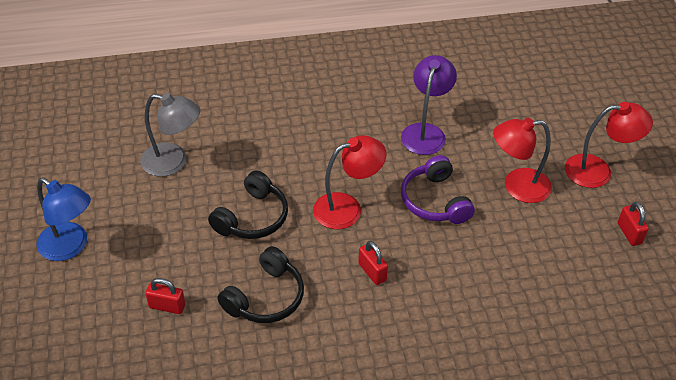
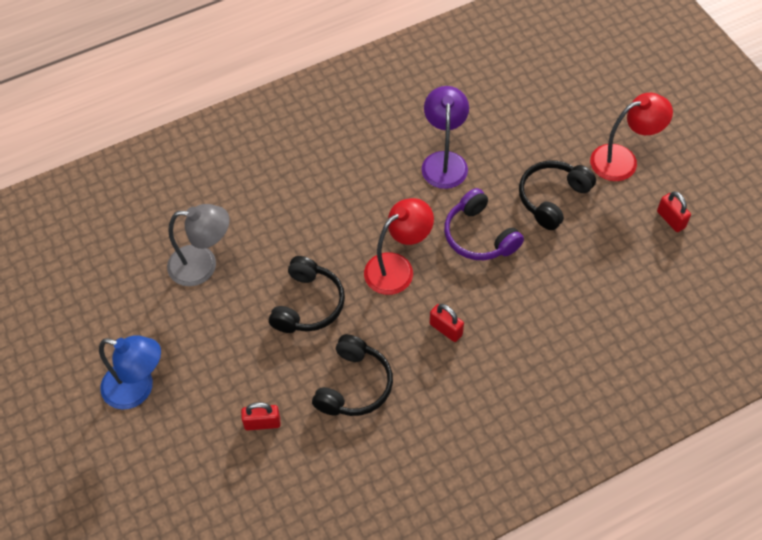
camera: 15 degrees left, 10 degrees up
(517, 186) = (552, 198): red lamp -> black headphones

